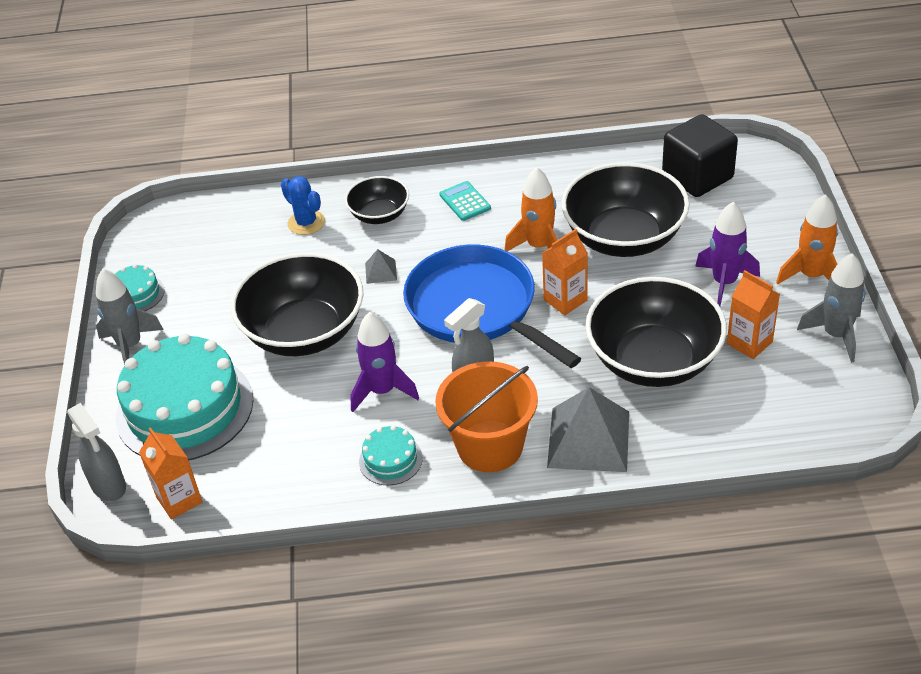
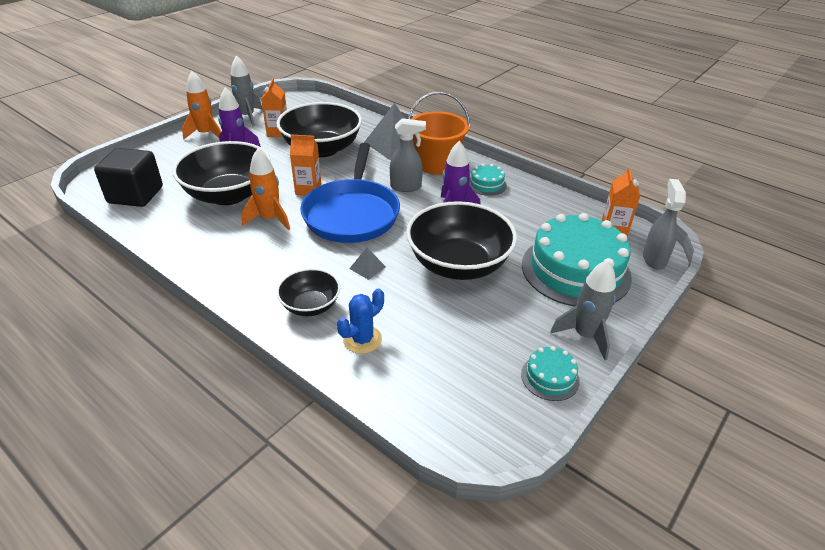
camera: 140 degrees left, 5 degrees down
(306, 223) = (362, 339): blue cactus -> blue cactus turned 45 degrees clockwise
(465, 201) = (252, 273): turquoise calculator -> none

